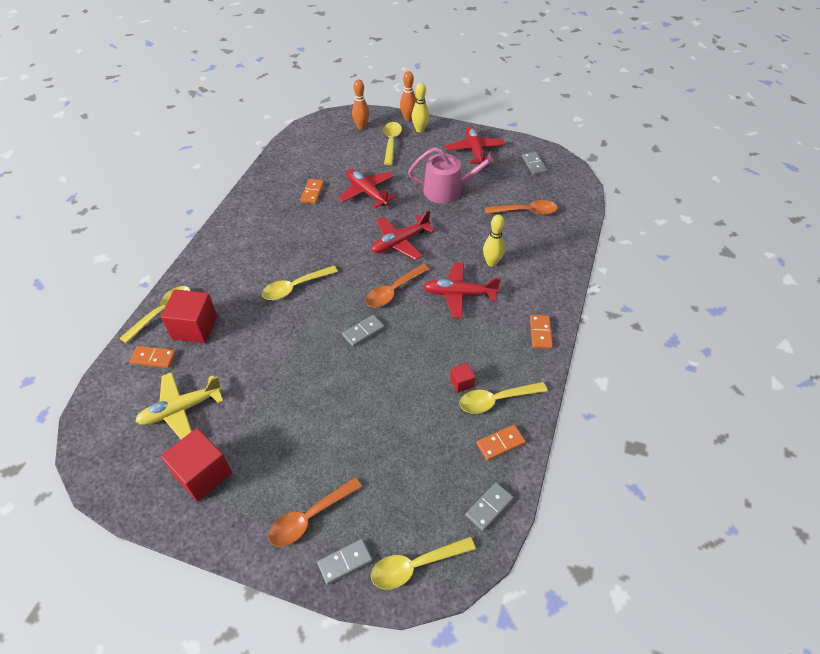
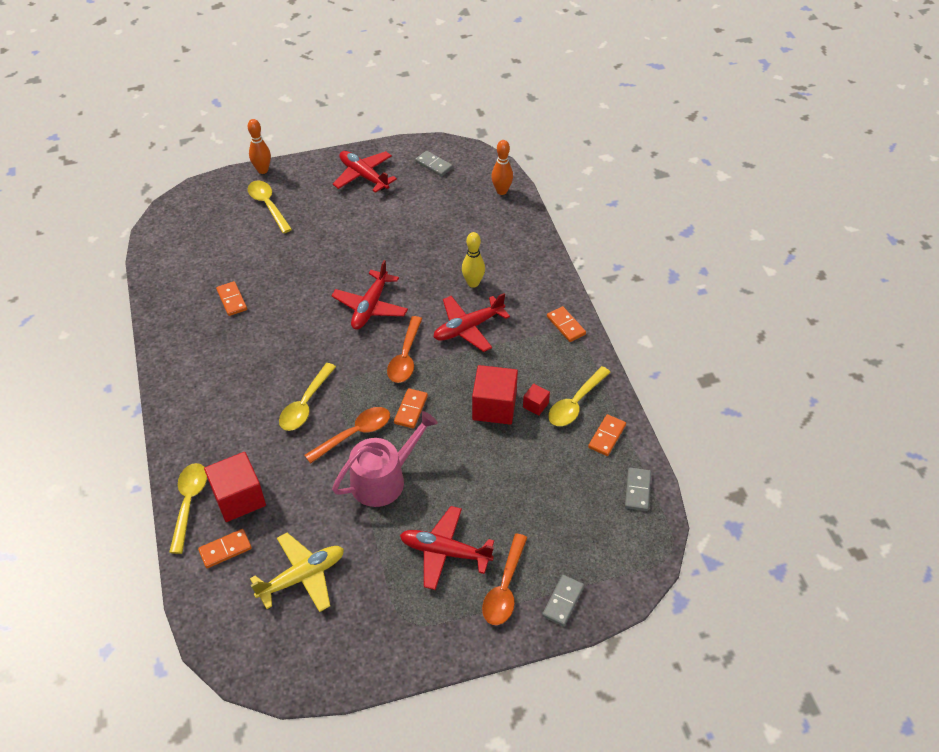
camera: 35 degrees left, 0 degrees up
(181, 409) = (302, 577): yellow plane -> yellow plane turned 150 degrees counterclockwise
(202, 474) = (378, 615): red cube -> red cube (494, 406)
(361, 127) = (219, 202): orange bowling pin -> orange bowling pin (501, 191)
(363, 332) = (411, 409): grey domino -> orange domino
(367, 192) = (291, 272): red plane -> red plane (445, 552)
(415, 566) = (618, 568): yellow spoon -> none
(420, 130) = (286, 178): yellow bowling pin -> none
(448, 190) = (372, 231): pink watering can -> pink watering can (384, 479)
(525, 211) = (464, 217): orange spoon -> orange spoon (354, 434)

